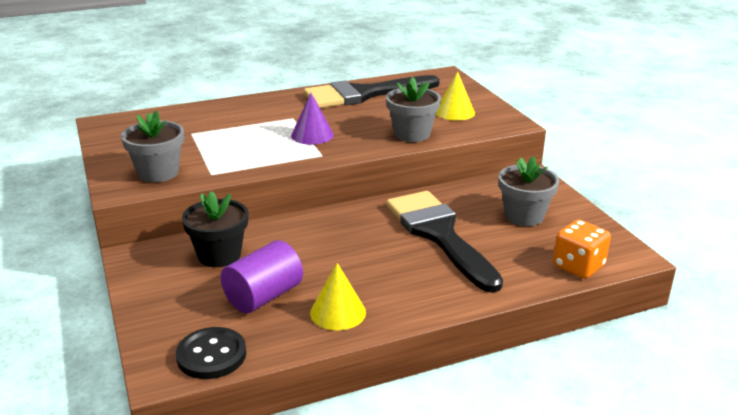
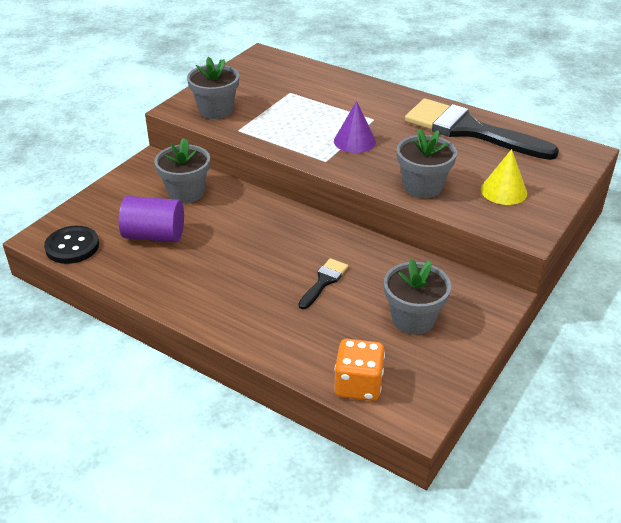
camera: 55 degrees right, 10 degrees up
(219, 255) = (186, 192): black flower pot -> grey flower pot
(338, 312) = (164, 277): yellow cone -> none
(439, 234) = (324, 281): black brush -> black brush, size x0.43

